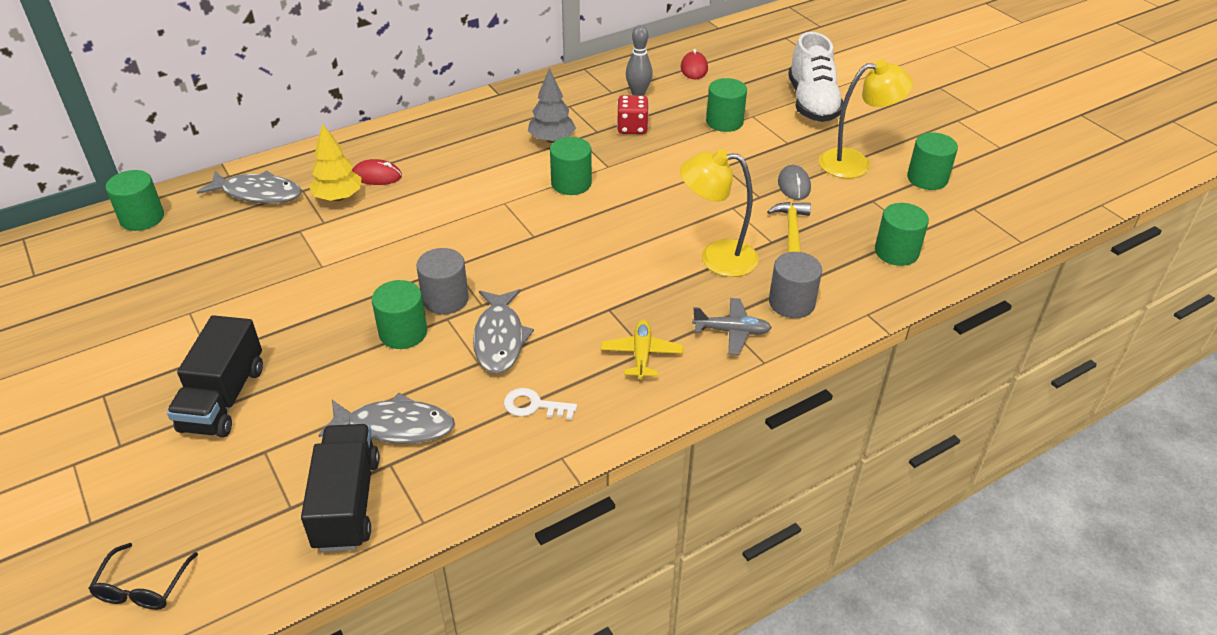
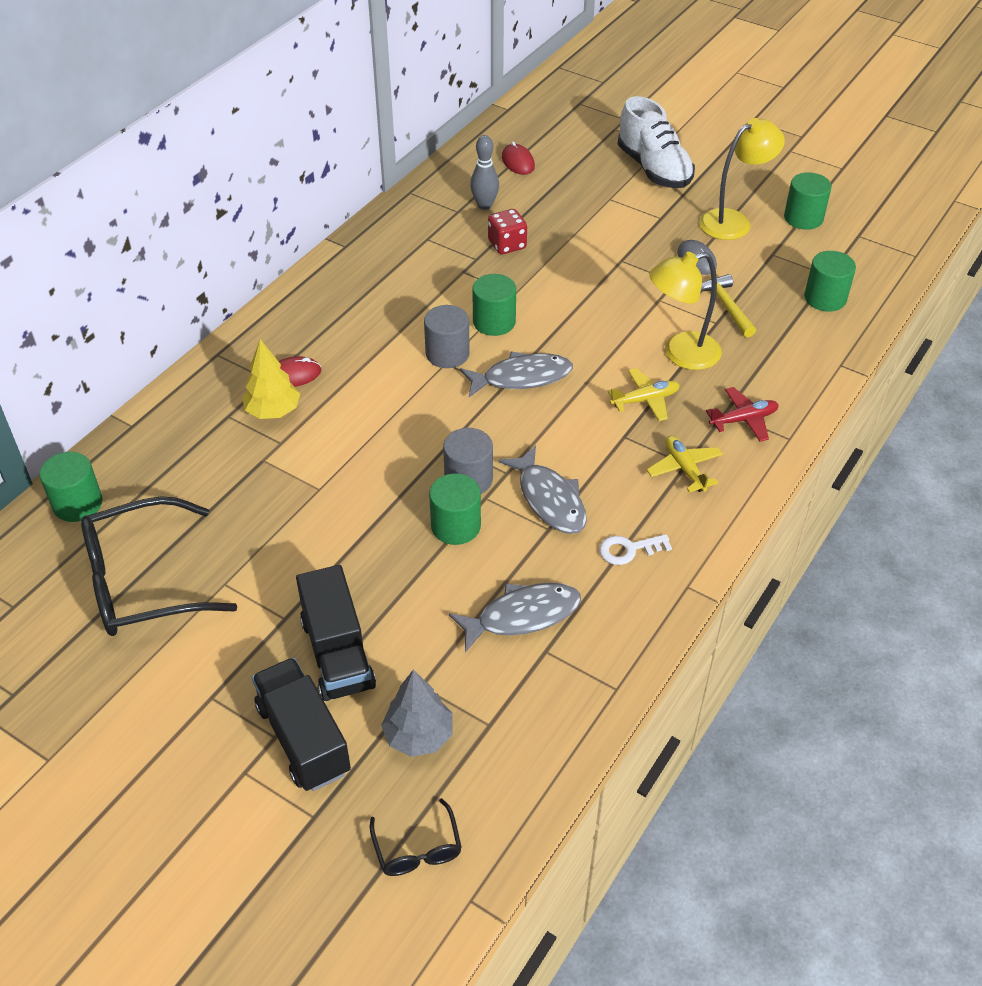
camera: 25 degrees left, 5 degrees up
(135, 290) = (144, 582): none -> black glasses
(258, 193) = (182, 435): grey fish -> grey fish (521, 377)
(347, 503) = (537, 700): black truck -> black truck (303, 738)
(552, 139) = (439, 281): grey tree -> grey tree (419, 736)
(652, 285) = (645, 400): none -> yellow plane
(724, 122) = (588, 213): green cylinder -> none
(732, 331) = (743, 420): grey plane -> red plane
(791, 303) = (773, 376): grey cylinder -> grey cylinder (447, 354)

